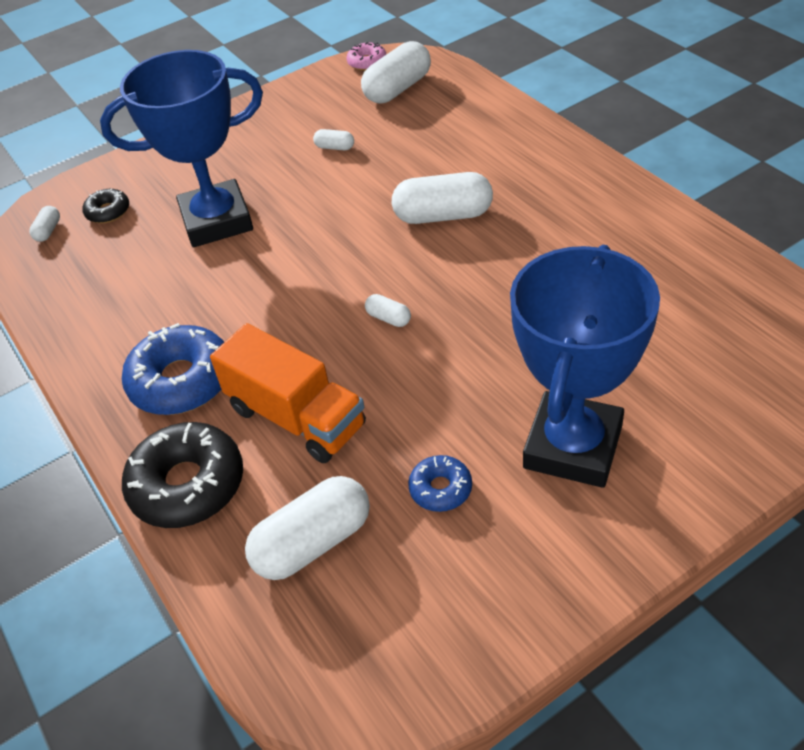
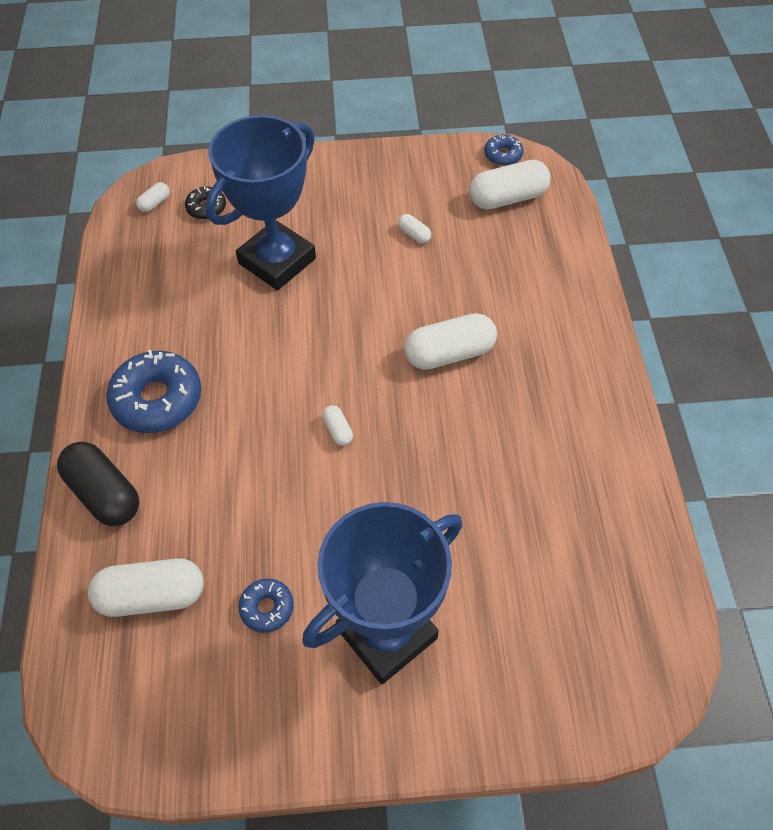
camera: 25 degrees right, 10 degrees up
(187, 485) = (104, 493): black donut -> black capsule
(217, 221) = (277, 261): blue trophy -> blue trophy turned 60 degrees counterclockwise
(296, 417) = (212, 481): orange truck -> none
(367, 62) = (503, 155): pink donut -> blue donut
(443, 215) = (449, 353): white capsule -> white capsule turned 45 degrees counterclockwise

